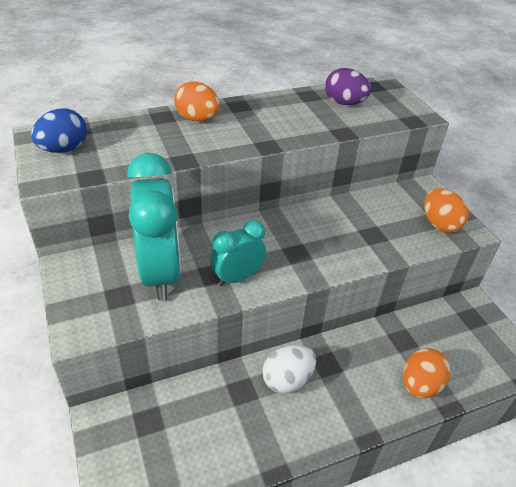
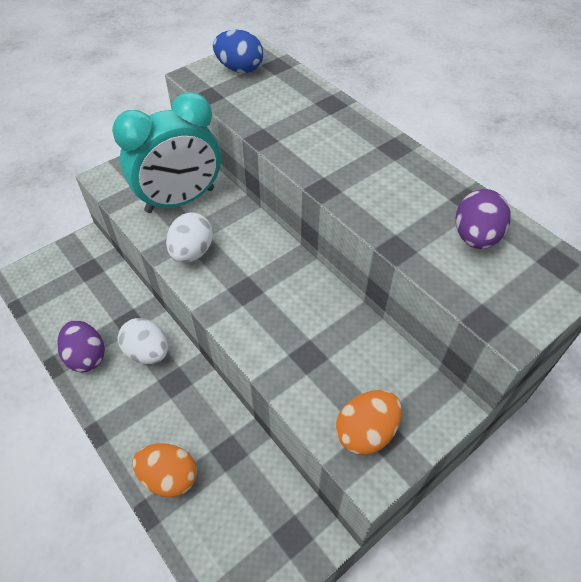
camera: 75 degrees right, 10 degrees up
(197, 119) = (342, 126): orange egg -> none
(237, 277) = (192, 252): turquoise clock -> white egg
(275, 437) = (86, 356): none -> purple egg

